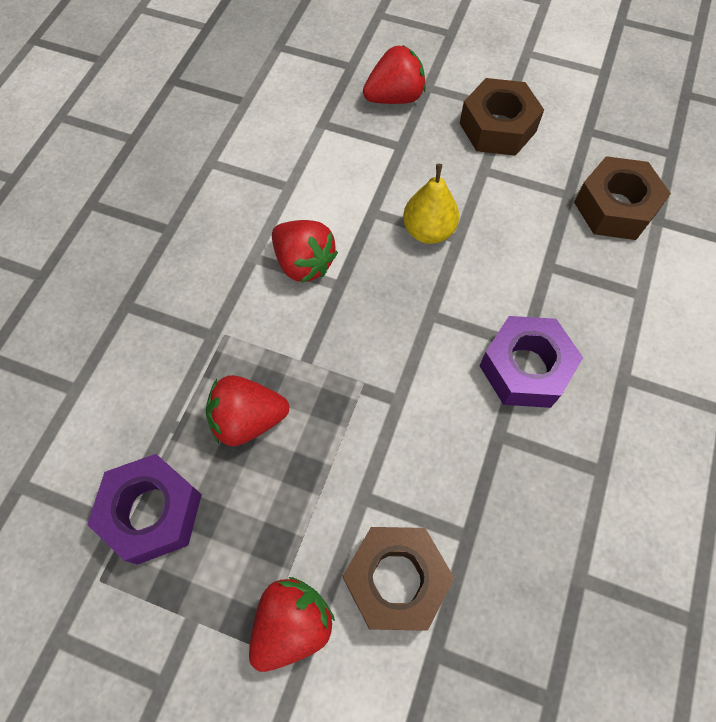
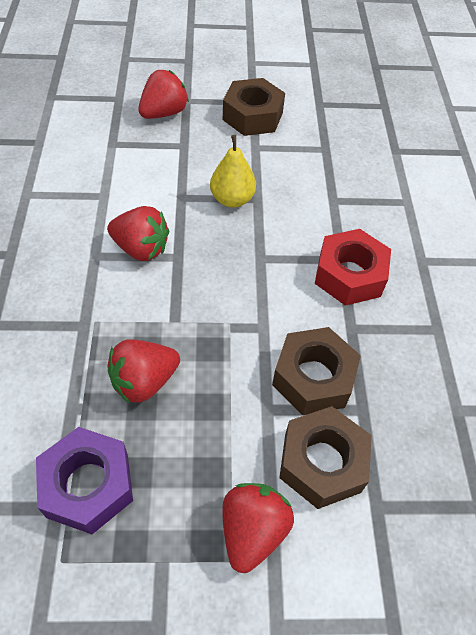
camera: 25 degrees left, 10 degrees down
(525, 368) = (349, 275): purple nut -> red nut
(615, 207) = (362, 149): brown nut -> brown nut (313, 377)

